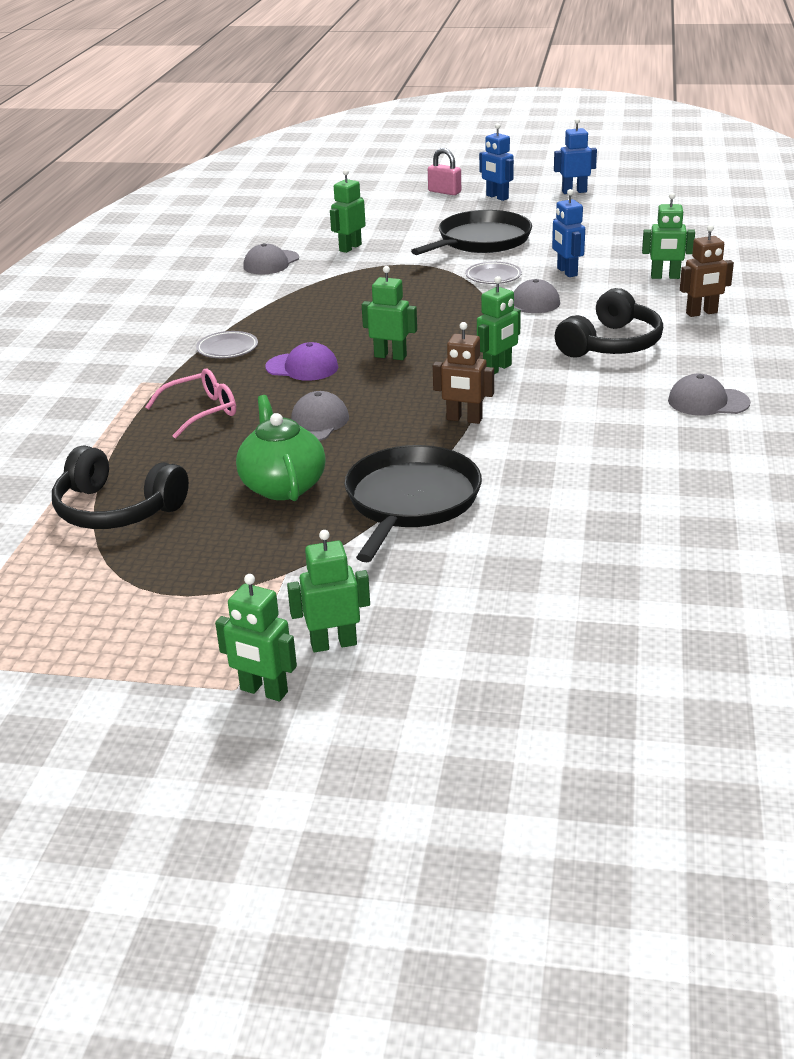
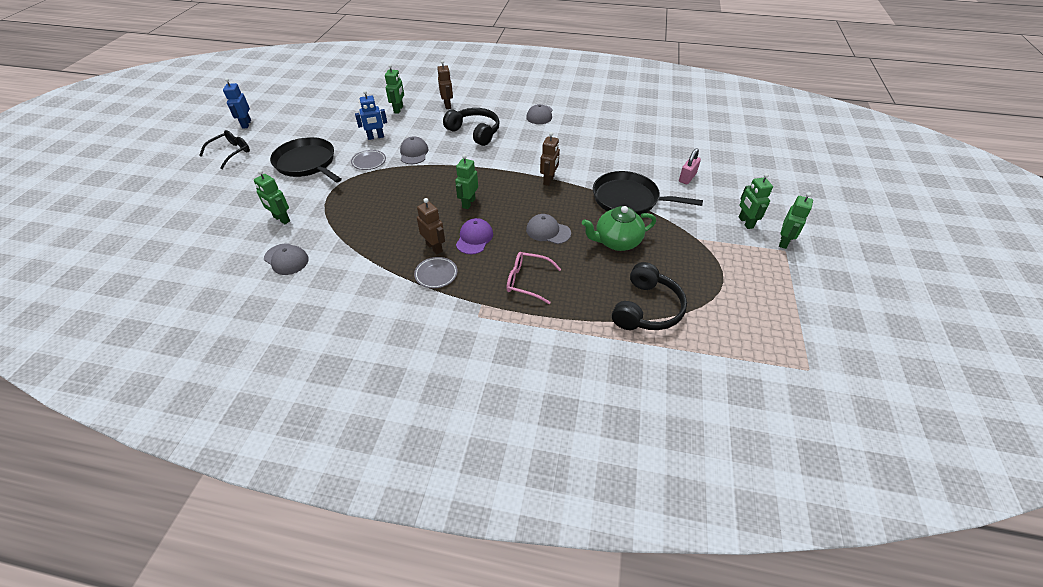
camera: 90 degrees left, 15 degrees up
(200, 412) = (528, 281): pink glasses -> pink glasses turned 45 degrees counterclockwise
(284, 342) = (434, 247): none -> brown robot
(444, 192) = (199, 174): pink padlock -> pink padlock (687, 178)
(497, 197) = (230, 153): blue robot -> black glasses
(497, 369) = (494, 167): green robot -> none

